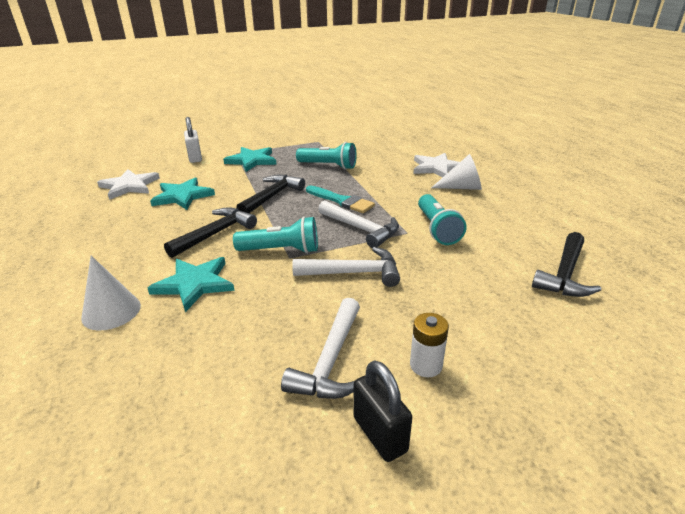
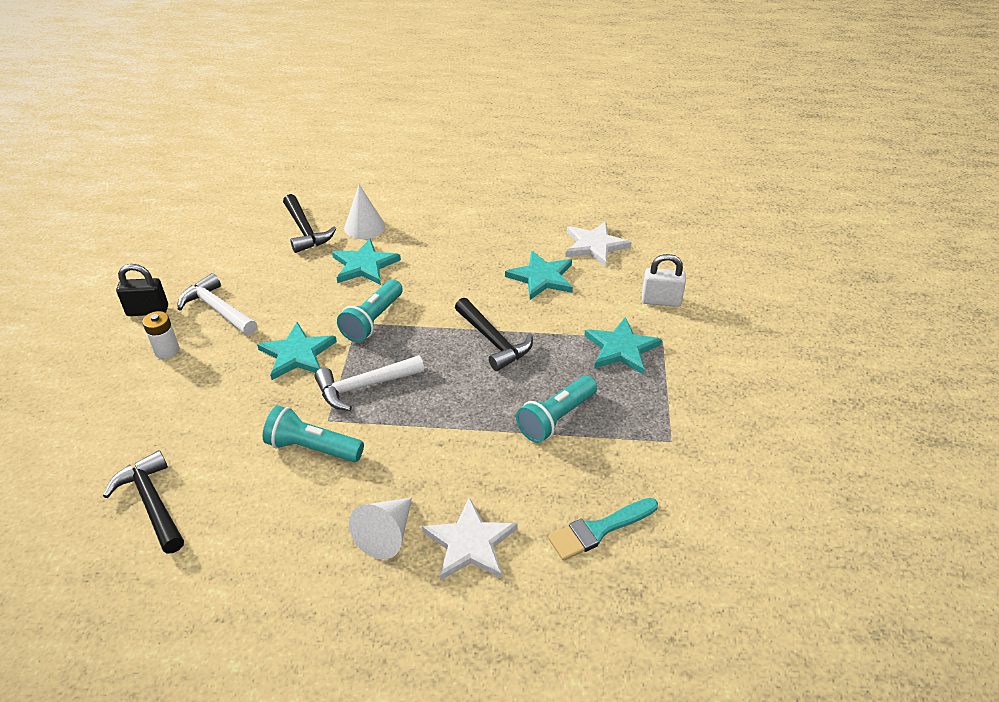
camera: 115 degrees right, 10 degrees up
(216, 234) = (438, 287): black hammer -> black hammer (305, 231)
(341, 201) = (439, 394): turquoise brush -> turquoise brush (598, 530)
(354, 273) = (297, 354): white hammer -> turquoise star

